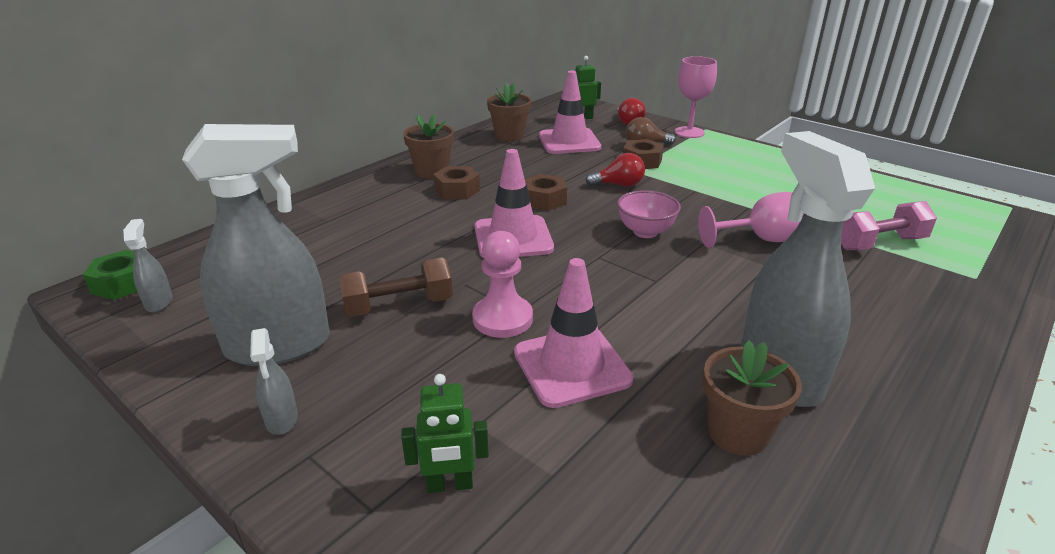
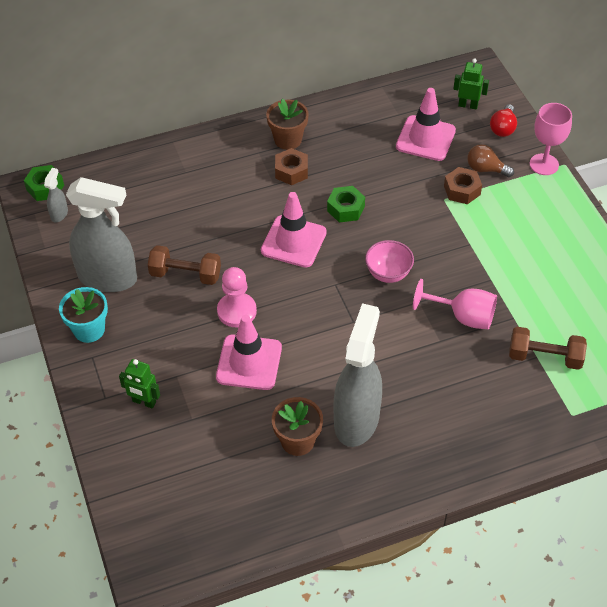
camera: 30 degrees right, 20 degrees up
(281, 419) = (89, 330): grey spray bottle -> turquoise flower pot
(509, 136) = (382, 111): brown flower pot -> none
(544, 200) = (346, 209): brown nut -> green nut
(619, 185) = (416, 213): red light bulb -> none
(879, 243) = (544, 357): pink dumbbell -> brown dumbbell

